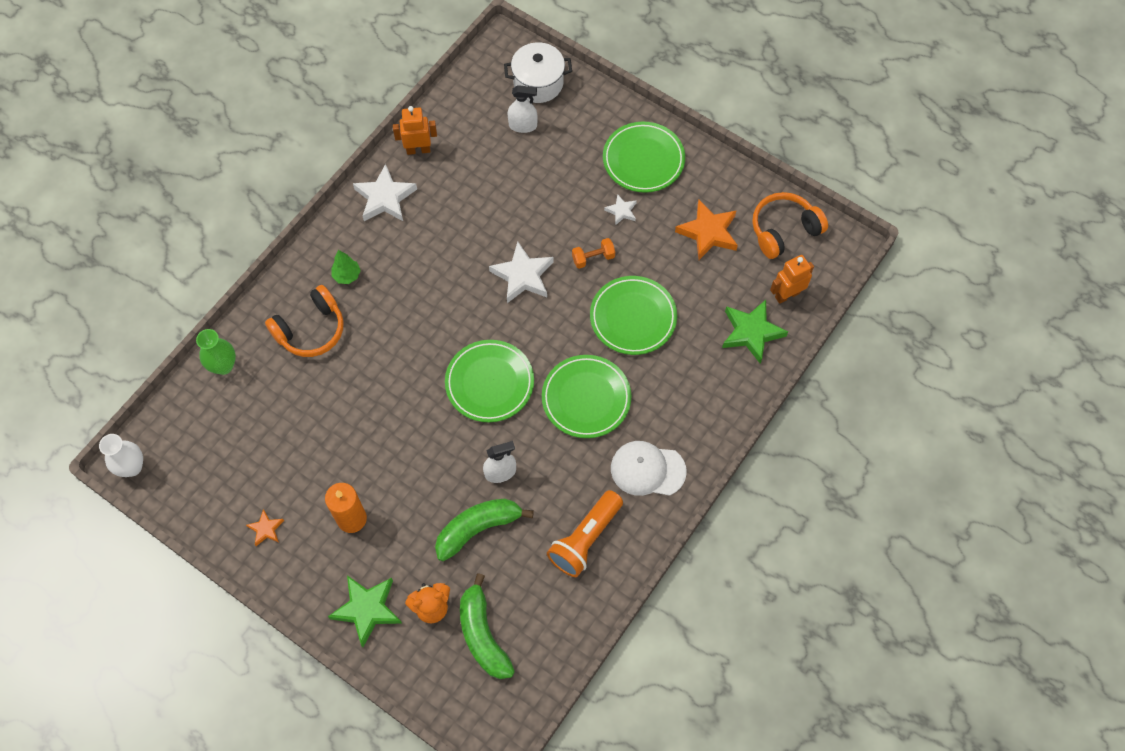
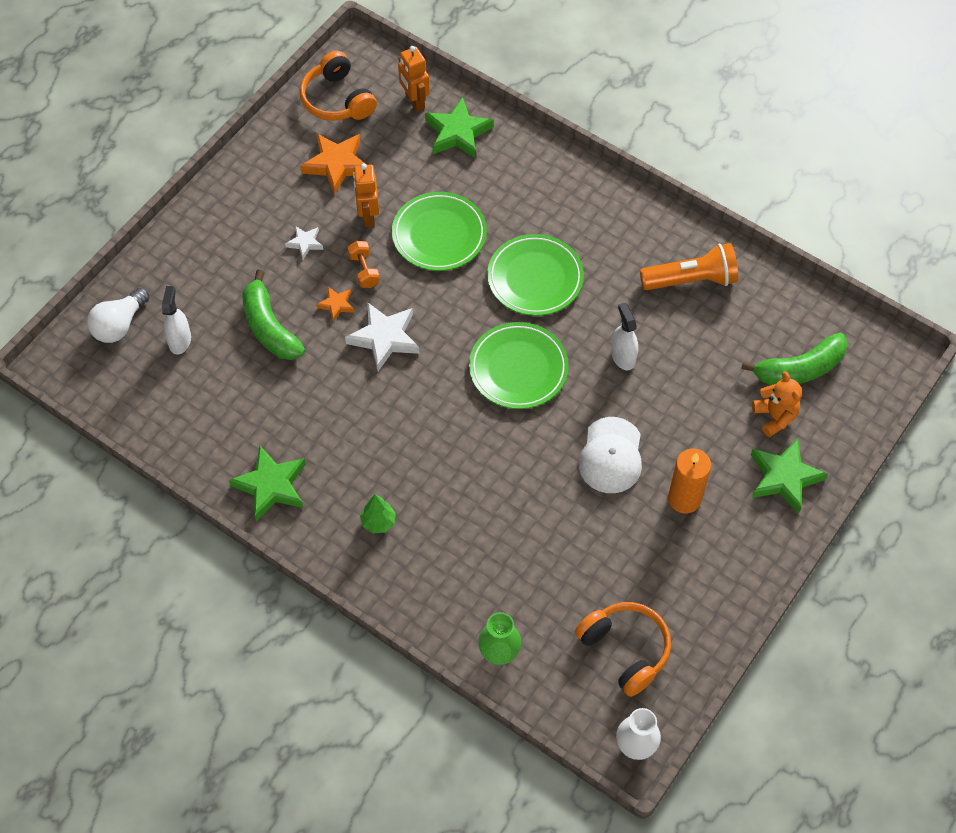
camera: 90 degrees left, 5 degrees down
(266, 529) = (702, 586): orange star -> orange star (336, 304)
(311, 330) = (451, 557): orange headphones -> orange headphones (625, 650)
(385, 198) = (271, 486): white star -> green star
(418, 150) = (204, 452): orange robot -> orange robot (368, 216)
(478, 528) = (686, 376): green banana -> green banana (269, 327)
(538, 83) = (119, 325): white pot -> white light bulb
(585, 539) = (691, 280): orange flashlight -> orange flashlight turned 45 degrees counterclockwise
(643, 160) = (238, 221): green plate -> none
(647, 469) = (613, 225): white cap -> white cap (611, 455)

